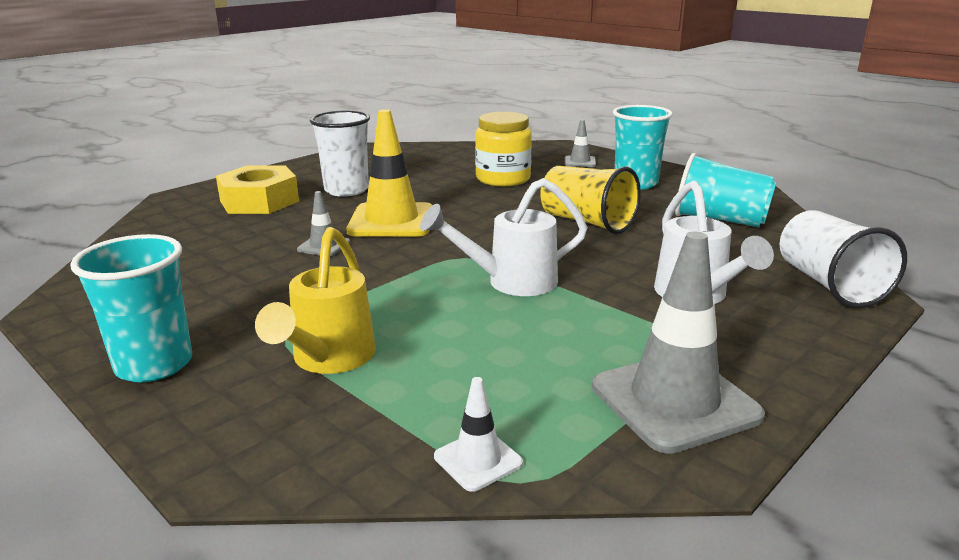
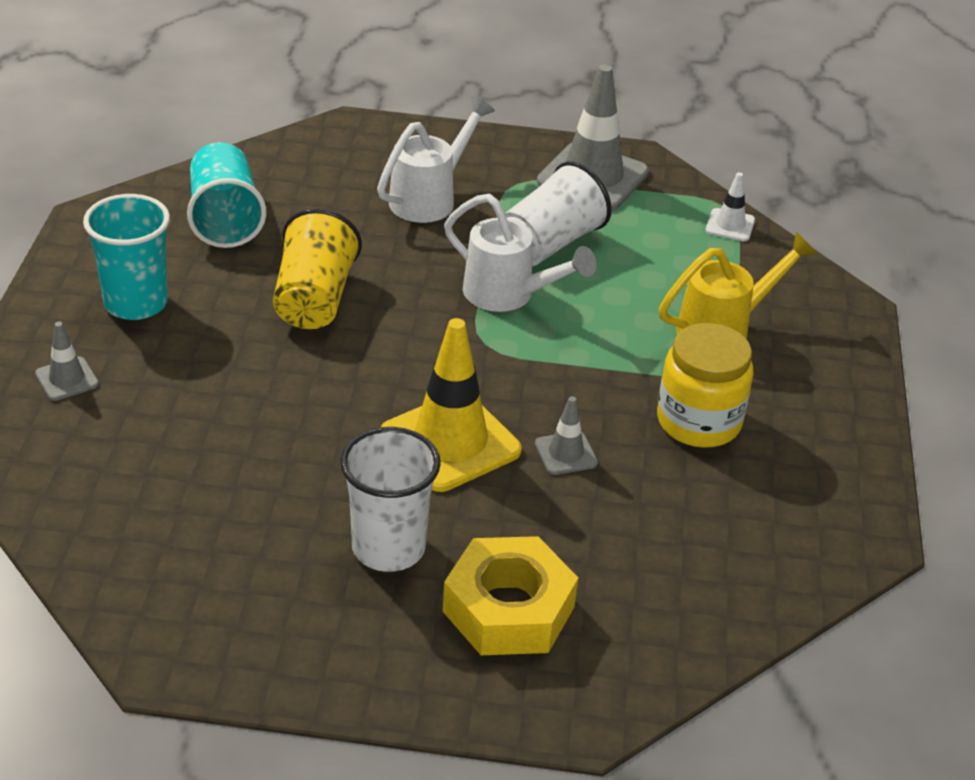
camera: 130 degrees left, 15 degrees up
(154, 365) = (834, 409): turquoise cup -> none
(503, 179) = (210, 420): yellow jar -> yellow jar (698, 421)
(829, 285) = (341, 144): white cup -> white cup (549, 244)

